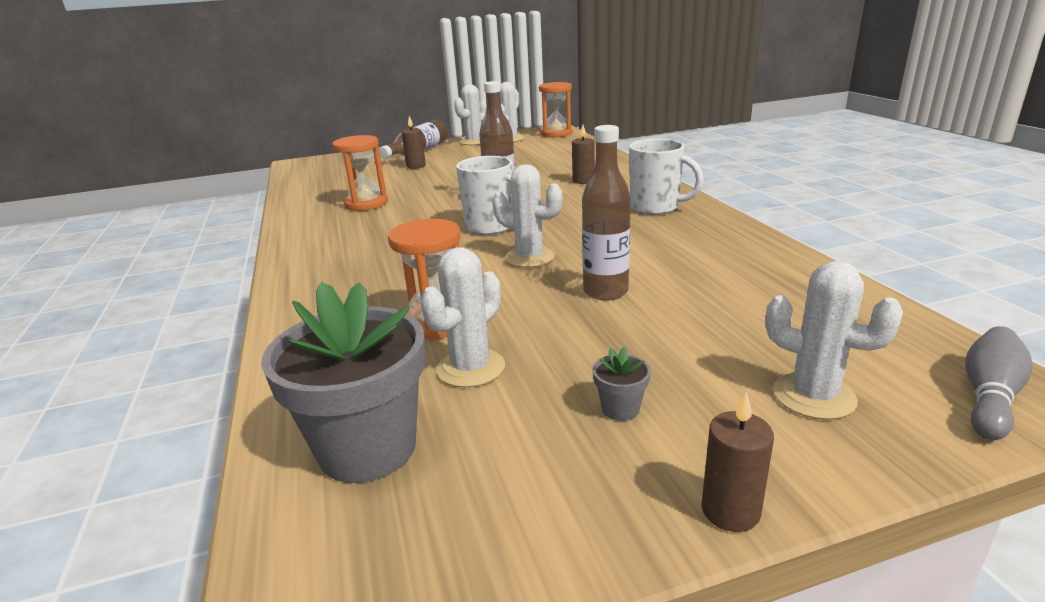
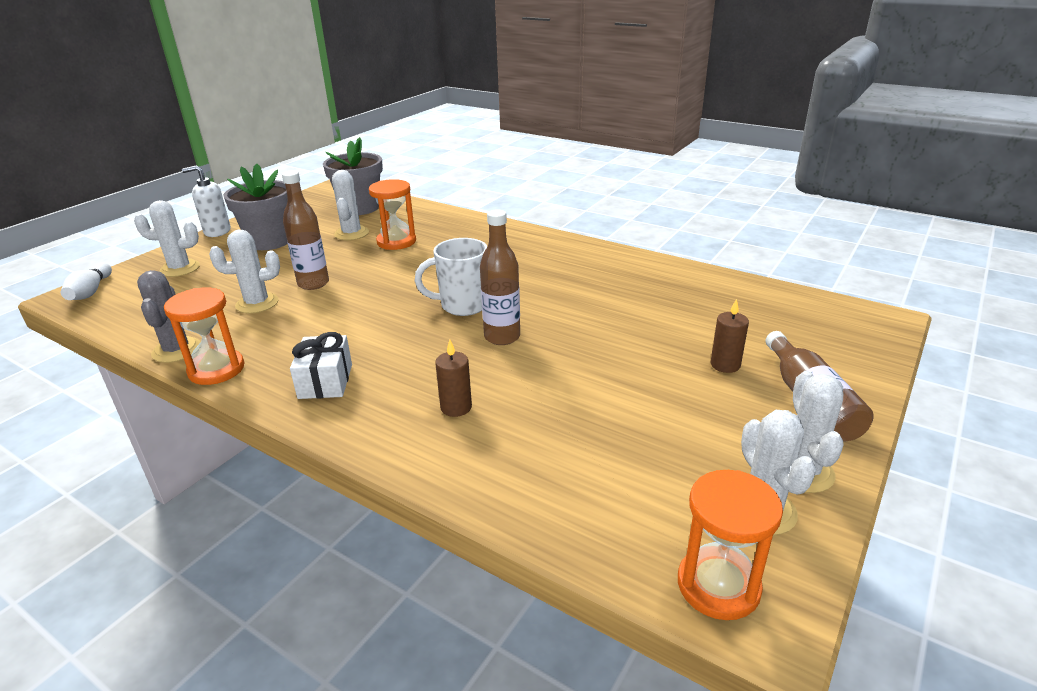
camera: 140 degrees right, 5 degrees up
(366, 203) = (628, 293): orange hourglass -> orange hourglass (216, 369)
(529, 257) = (392, 290): white cactus -> white cactus (257, 303)
(620, 409) = (269, 241): grey flower pot -> grey flower pot, size x2.46
(656, 208) = (325, 381): white mug -> white gift
(730, 511) = (217, 231): brown candle -> white soap dispenser
(792, 260) = (176, 350): none -> grey cactus
(989, 396) = (91, 292): grey bowling pin -> white bowling pin

